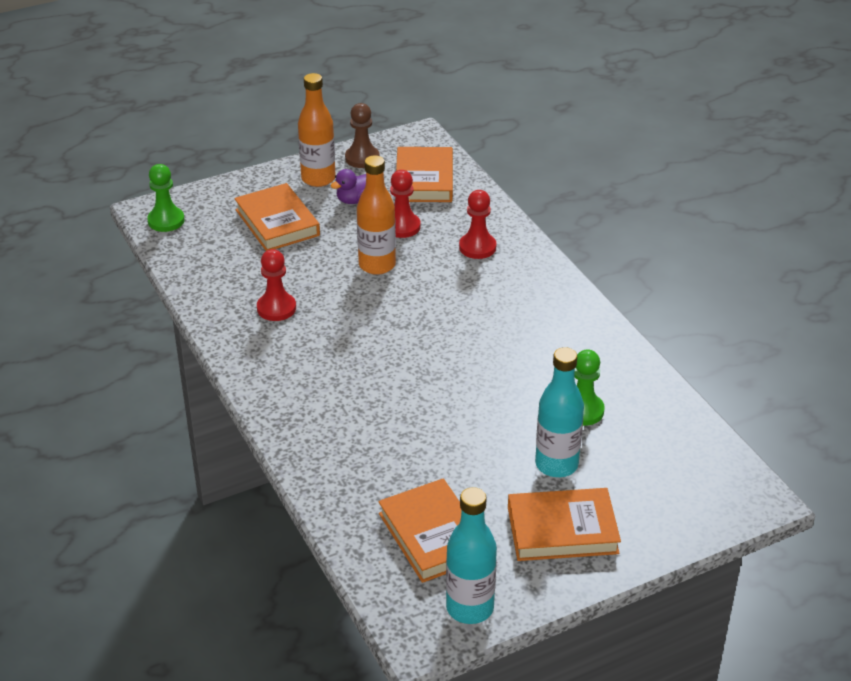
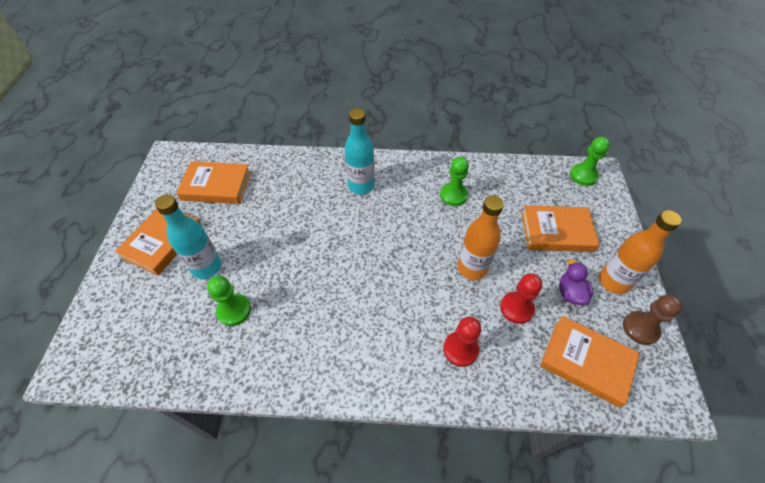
camera: 120 degrees right, 15 degrees up
(276, 308) = (453, 195): red pawn -> green pawn
(470, 608) = (162, 179): turquoise bottle -> turquoise bottle (361, 186)

